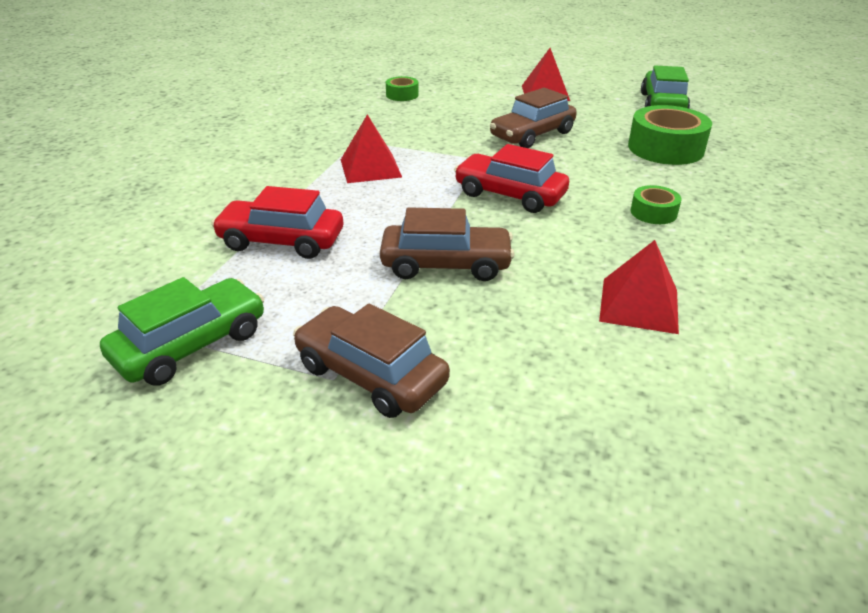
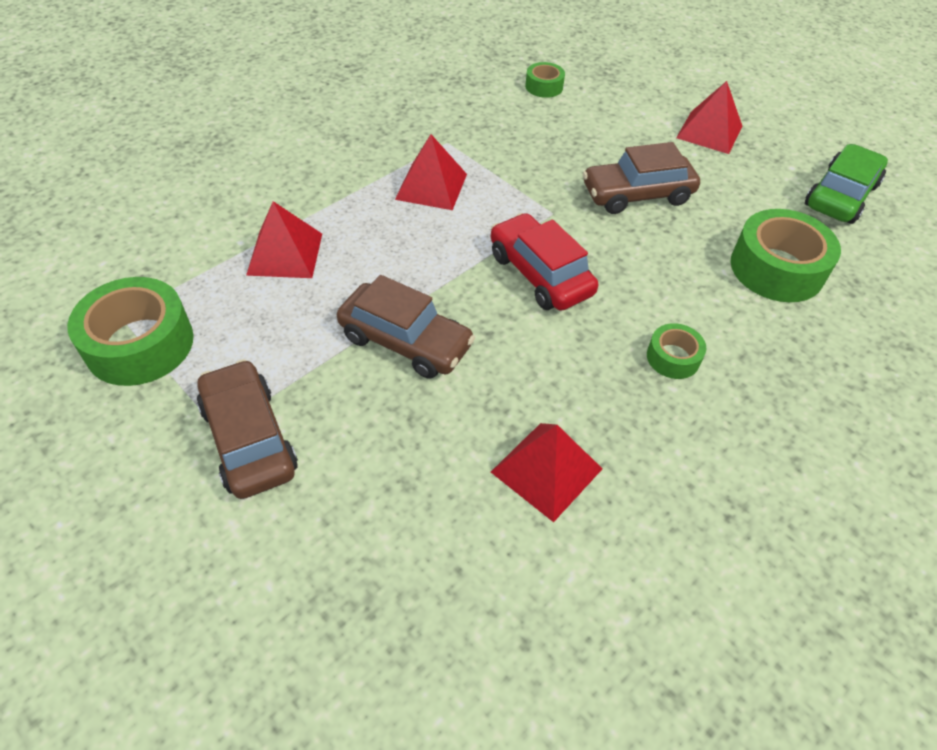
camera: 25 degrees right, 15 degrees up
(191, 345) = (140, 344): green car -> green tape
(281, 241) = (285, 254): red car -> red pyramid

